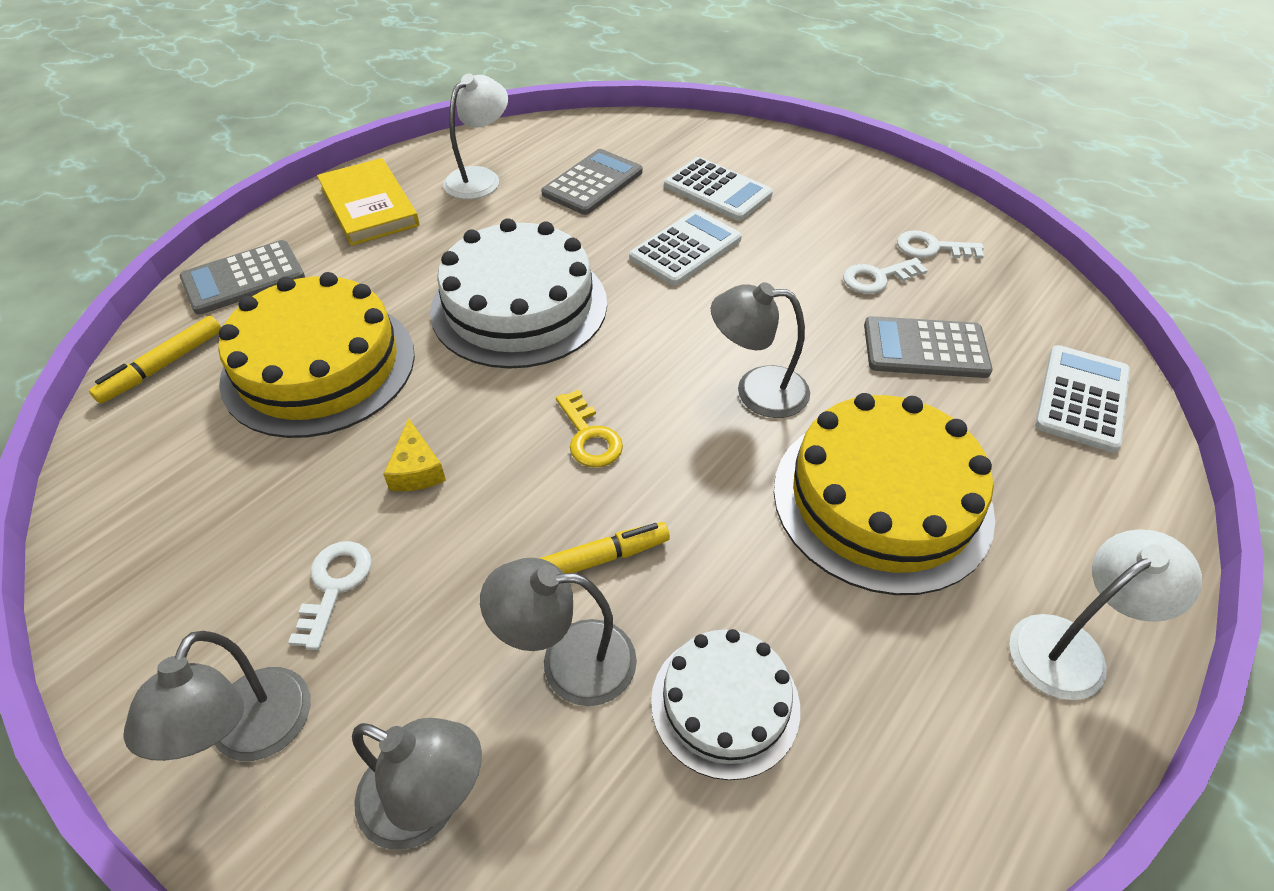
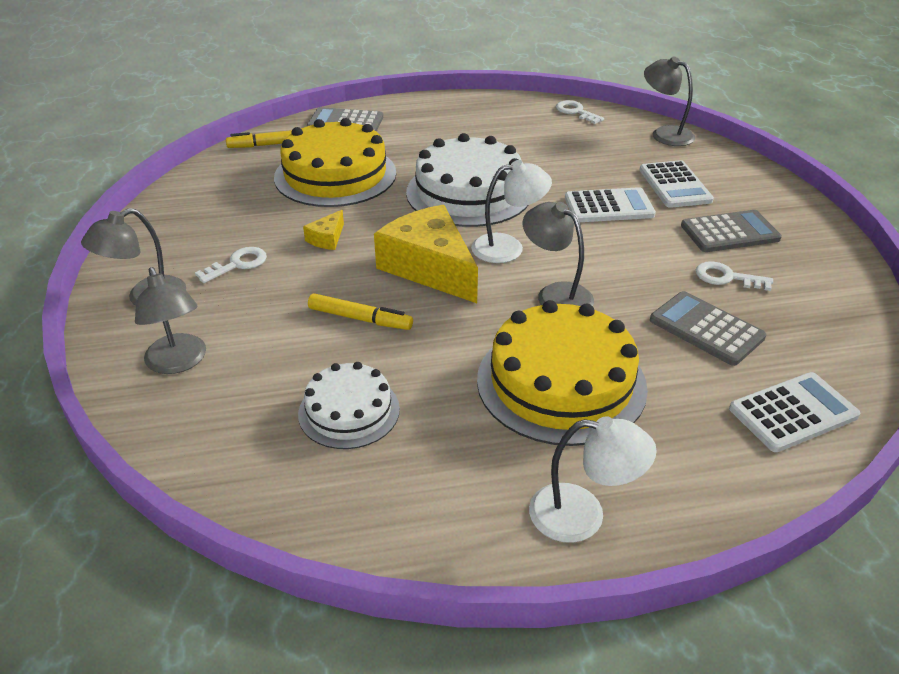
camera: 40 degrees right, 10 degrees down
(369, 206) = (446, 114): yellow book -> none
(480, 178) = (526, 123): white lamp -> white lamp (508, 247)
(568, 662) = (298, 350): grey lamp -> grey lamp (665, 134)
(589, 436) = (429, 267): yellow key -> yellow cheese
(593, 183) = (593, 150): grey calculator -> grey calculator (730, 232)
(931, 248) = (798, 280): white key -> white key (575, 112)

